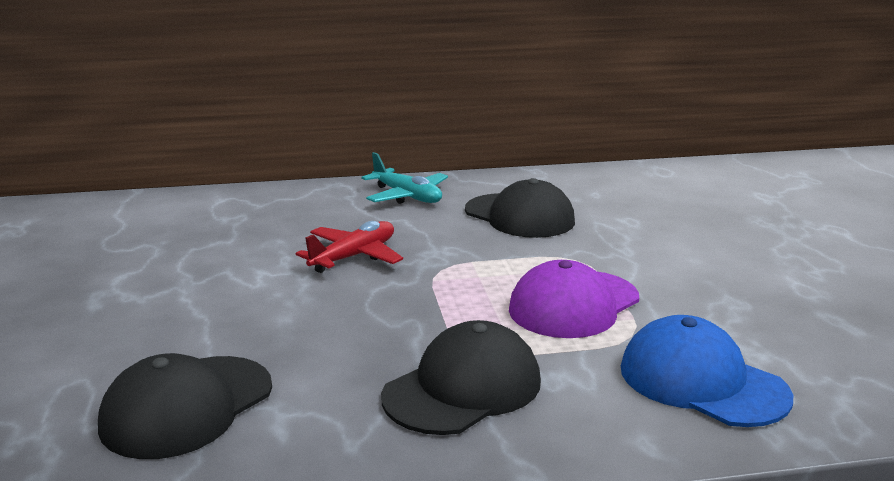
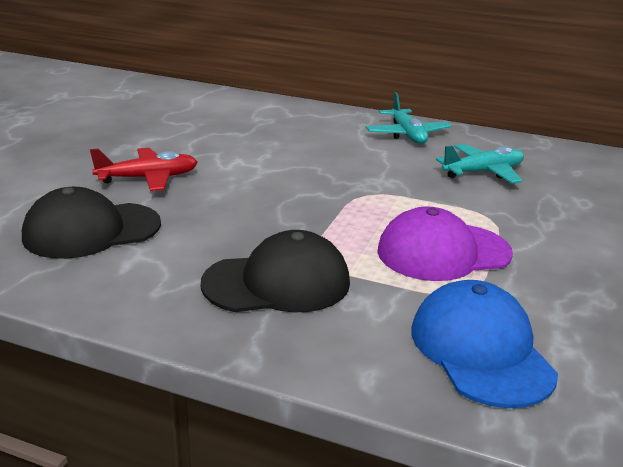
camera: 30 degrees right, 5 degrees up
(353, 257) = (313, 167): red plane -> red plane (148, 178)
(519, 216) = (483, 172): black cap -> turquoise plane

